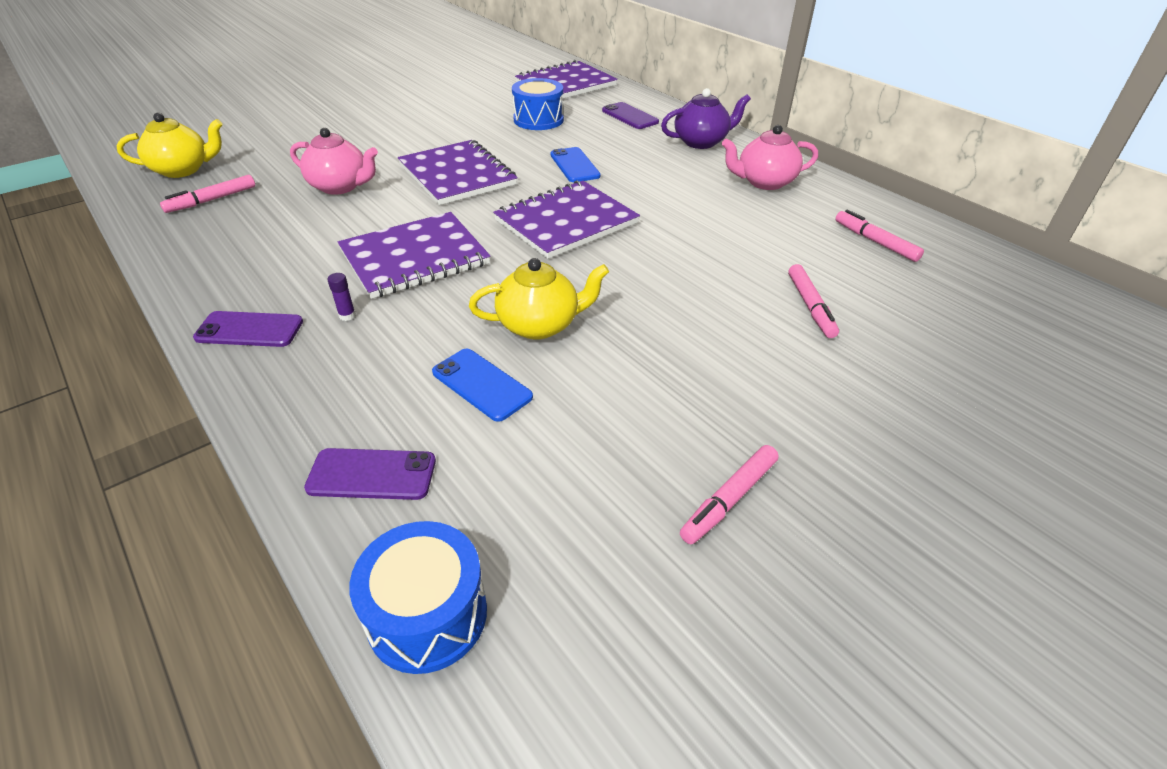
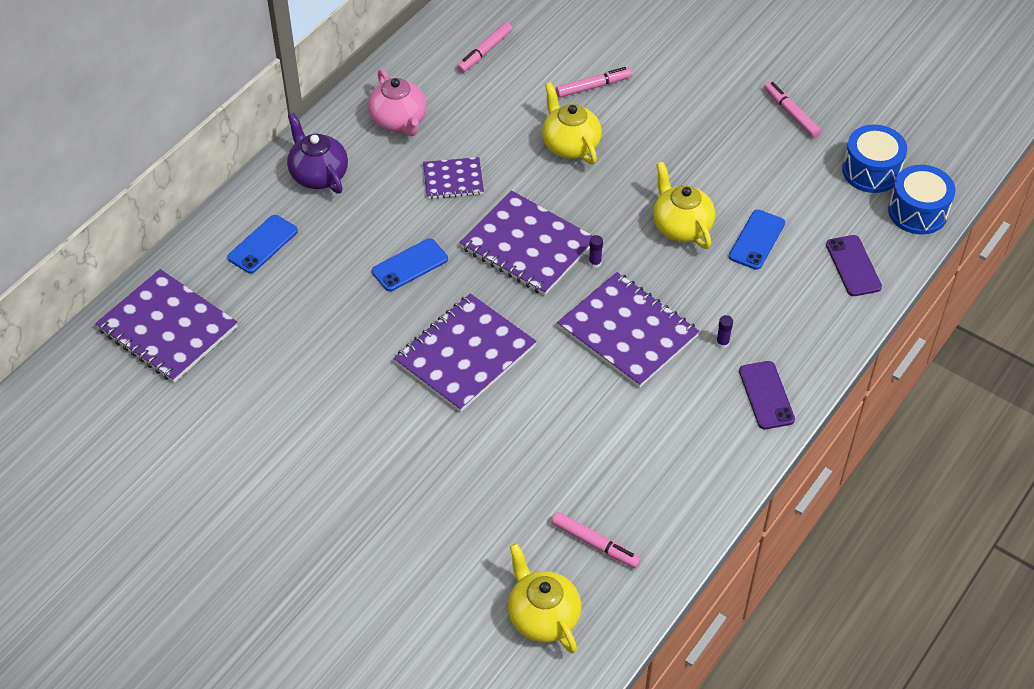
camera: 105 degrees left, 10 degrees up
(340, 186) = (526, 444): pink teapot -> none
(519, 255) = (595, 263): none -> purple glue stick
(538, 120) = (297, 326): blue drum -> blue drum (871, 171)
(629, 116) = (263, 244): purple phone -> blue phone
(674, 197) = (453, 179): none -> purple notebook
(707, 271) = (570, 145): none -> yellow teapot
(729, 499) = (791, 113): pink marker -> pink marker turned 150 degrees counterclockwise

